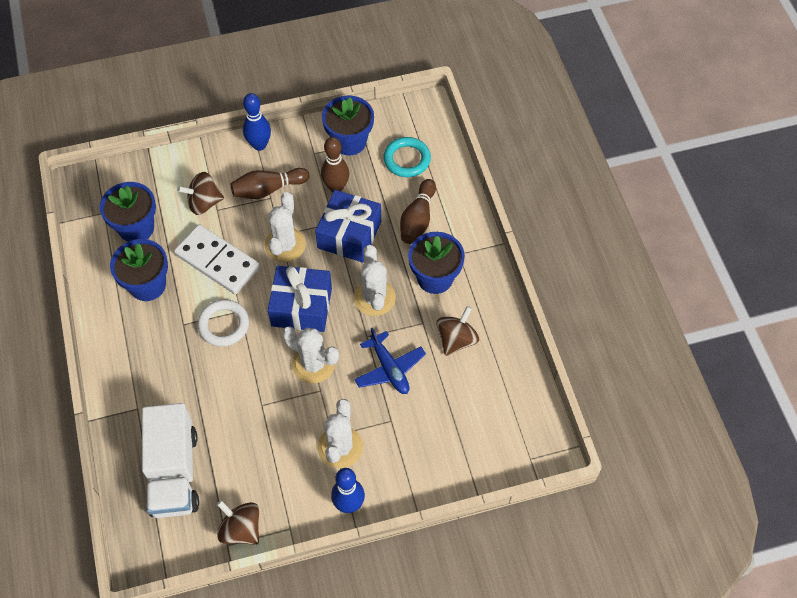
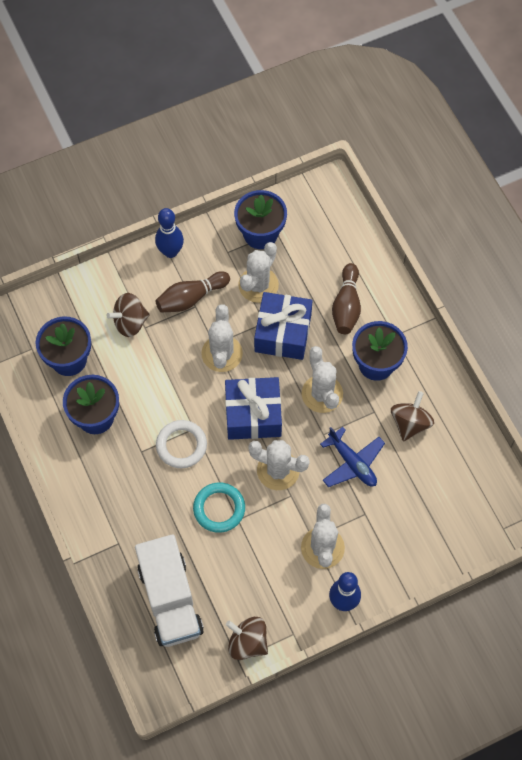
camera: 10 degrees left, 5 degrees up
(217, 261) = (159, 381): white domino -> none
(336, 187) = (258, 285): brown bowling pin -> white cactus
(407, 159) = (322, 244): turquoise ring -> turquoise ring (219, 509)

